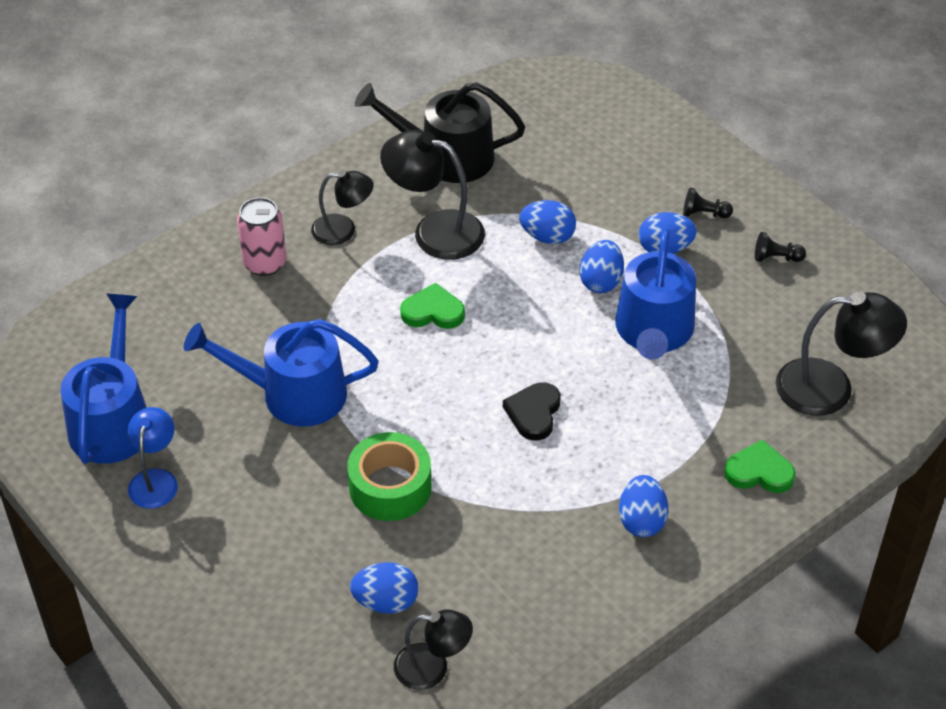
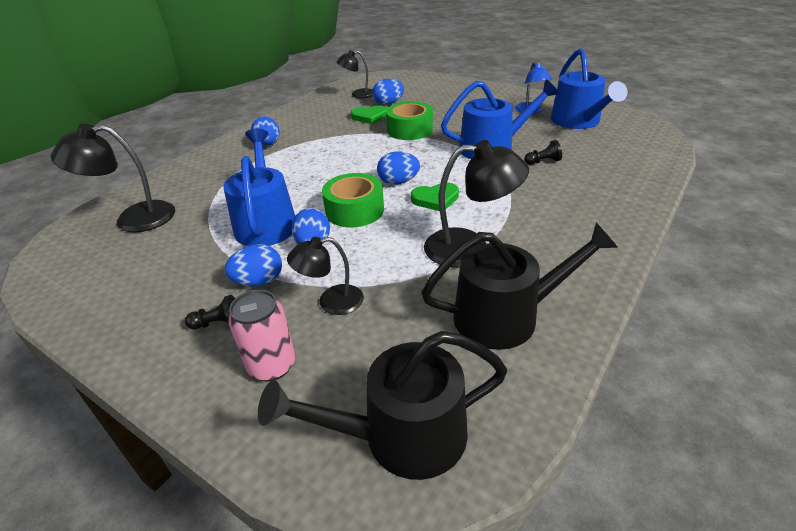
camera: 165 degrees right, 10 degrees down
(265, 263) = (580, 198): pink can -> pink can (272, 365)
(343, 230) = (545, 231): black lamp -> black lamp (331, 302)
(533, 413) = (342, 168): black heart -> none
(539, 321) = (354, 210): none -> green tape
(547, 237) = (369, 266): blue egg -> blue egg (398, 182)
(568, 101) = (402, 436): none -> black watering can
(759, 472) = (196, 173): green heart -> green heart (369, 117)
(776, 258) = (150, 298): black pawn -> black pawn (543, 161)

